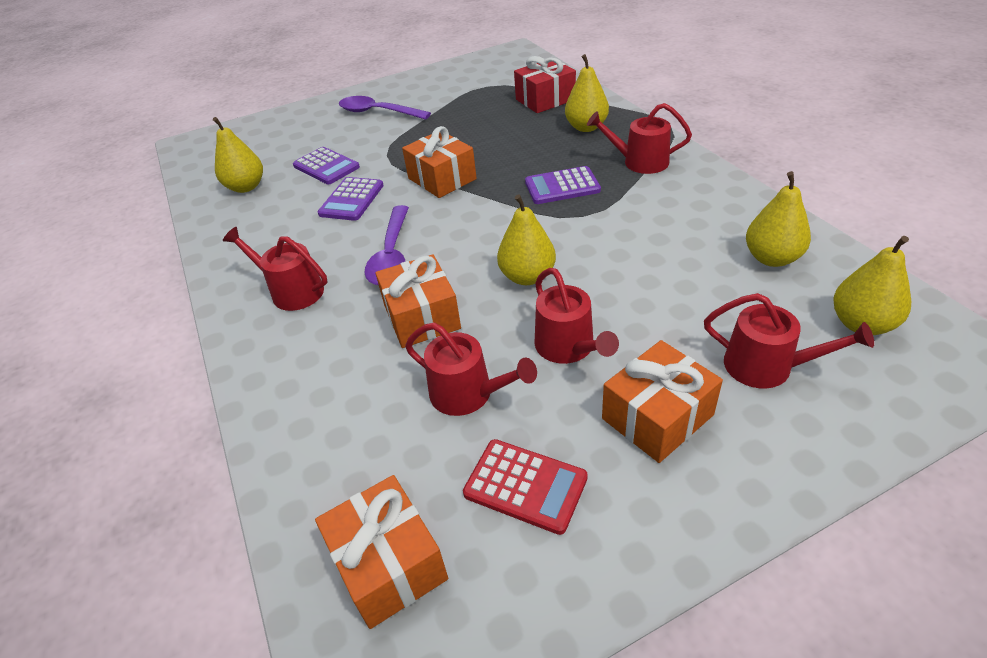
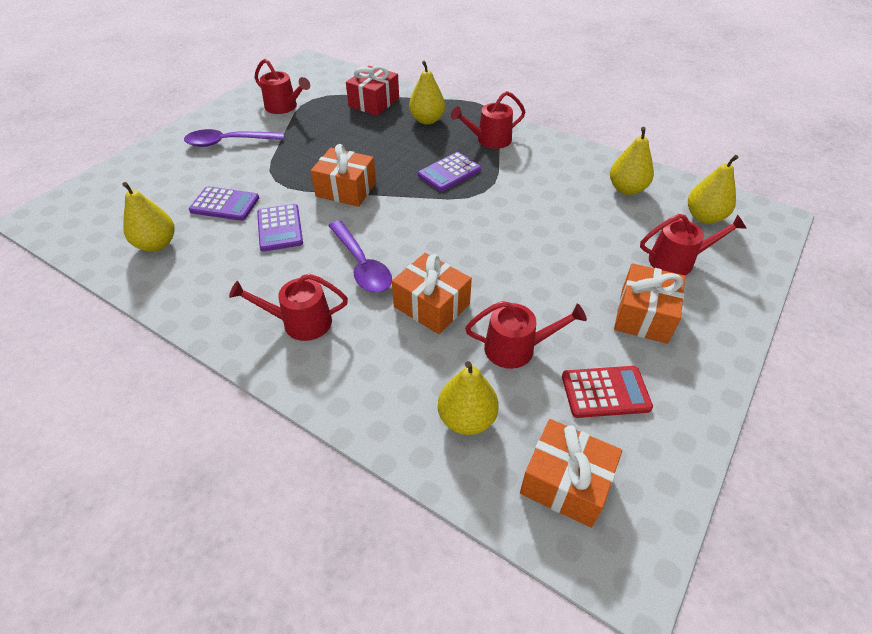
camera: 35 degrees left, 5 degrees up
(527, 276) = (483, 249): yellow pear -> yellow pear (466, 419)
(568, 347) = (554, 290): red watering can -> red watering can (284, 107)

